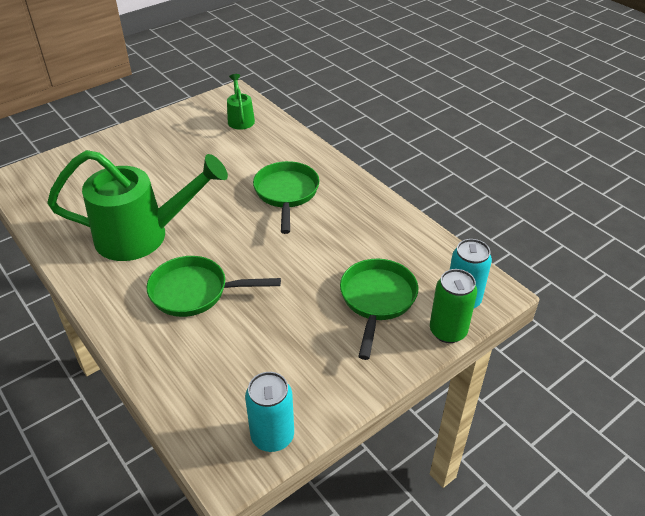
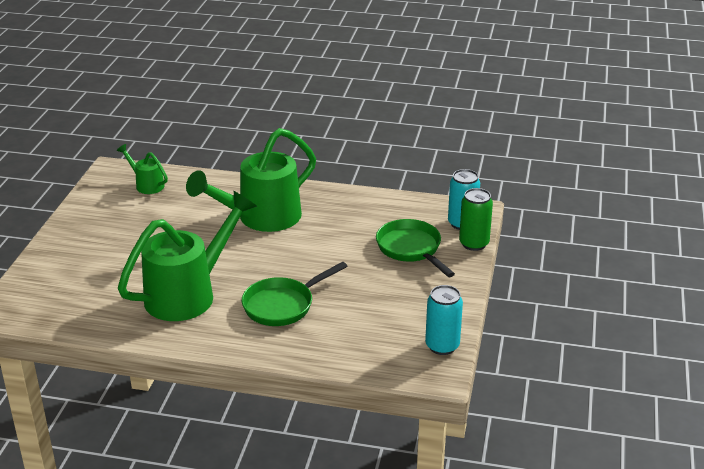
camera: 40 degrees left, 10 degrees down
(286, 194) = (261, 218): green pan -> green watering can

